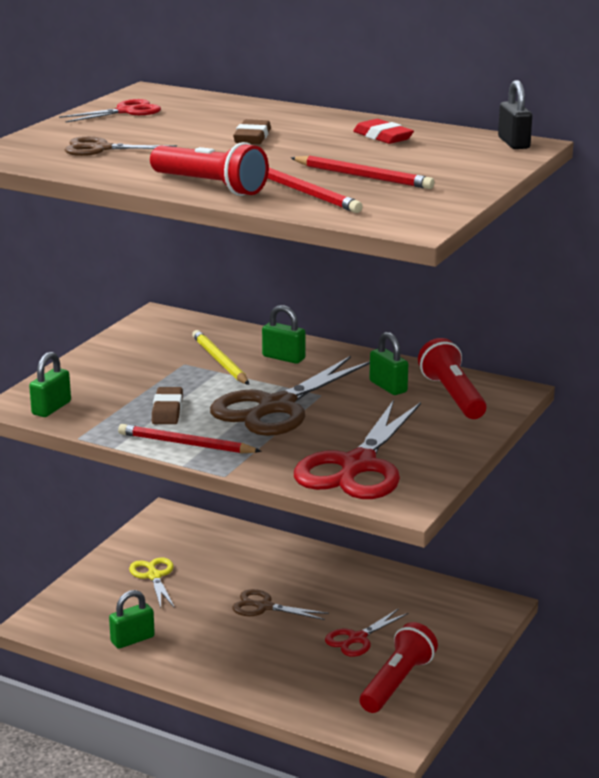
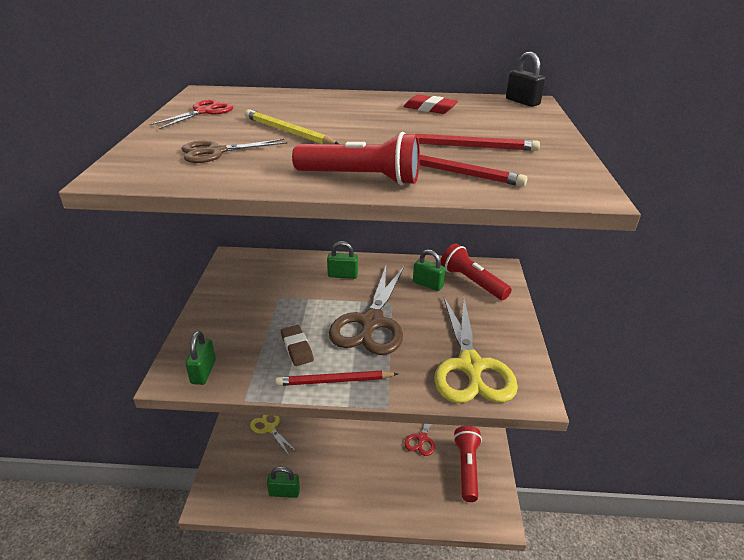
camera: 25 degrees left, 10 degrees up
(132, 639) = (284, 492): green padlock -> green padlock turned 60 degrees clockwise
(220, 361) = (302, 289): yellow pencil -> yellow pencil (289, 132)
(252, 137) = (335, 122): brown eraser -> none
(264, 607) = (352, 431): brown scissors -> none
(358, 466) = (470, 366): red scissors -> yellow scissors

